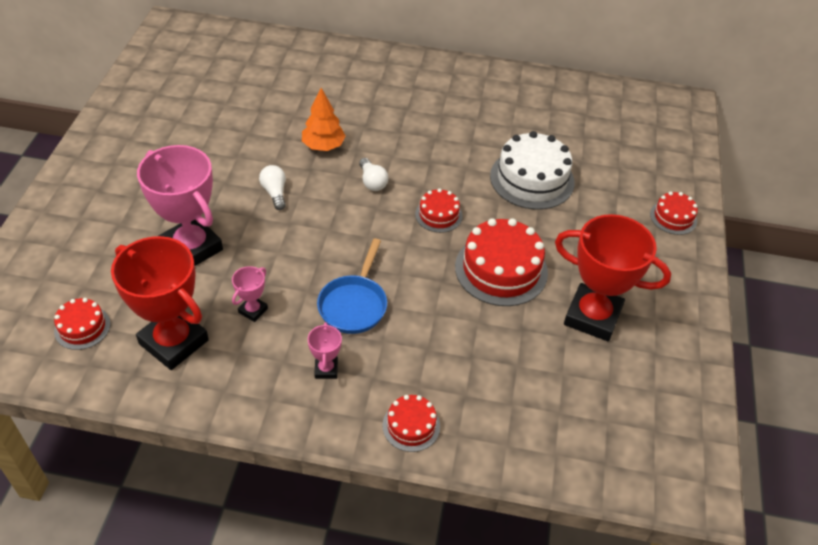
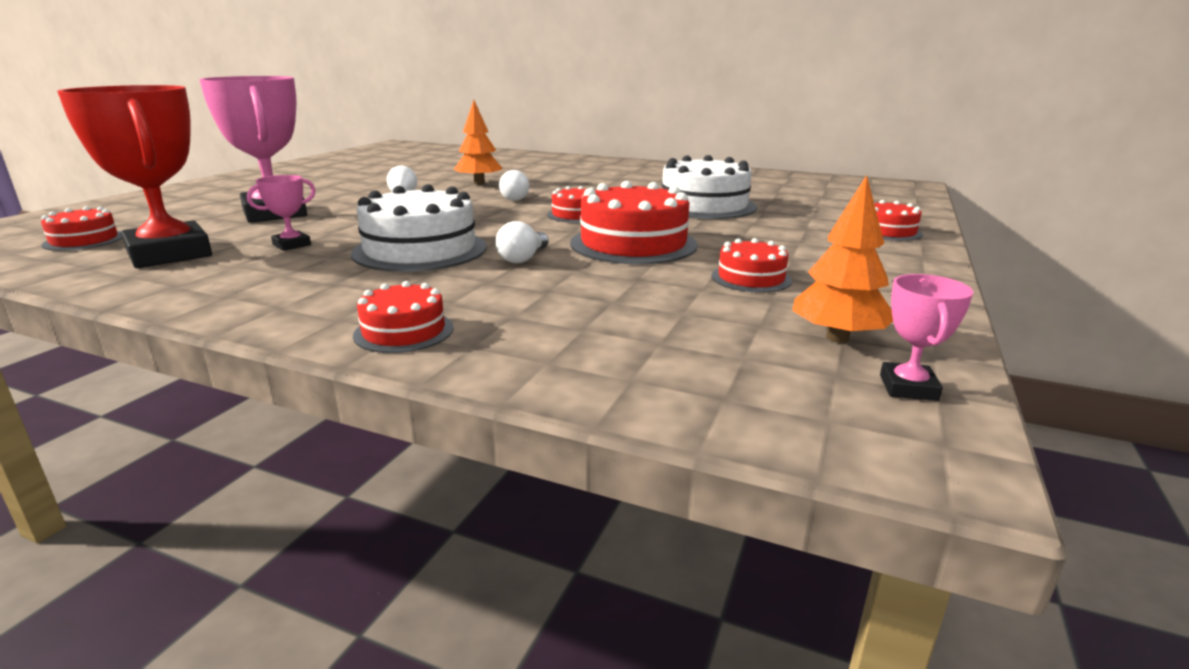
camera: 15 degrees right, 25 degrees down
(326, 369) = (332, 283): pink trophy -> pink trophy (908, 388)
(354, 304) = (420, 250): blue pan -> white cake
(434, 308) = (523, 258): none -> white light bulb
(592, 316) = (751, 278): red trophy -> red cake
(652, 390) = (837, 338): none -> orange tree

